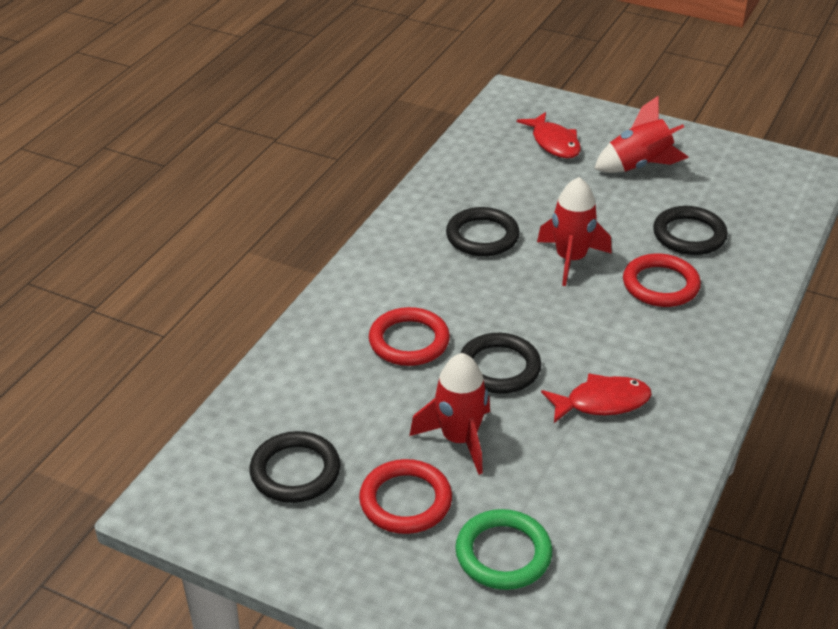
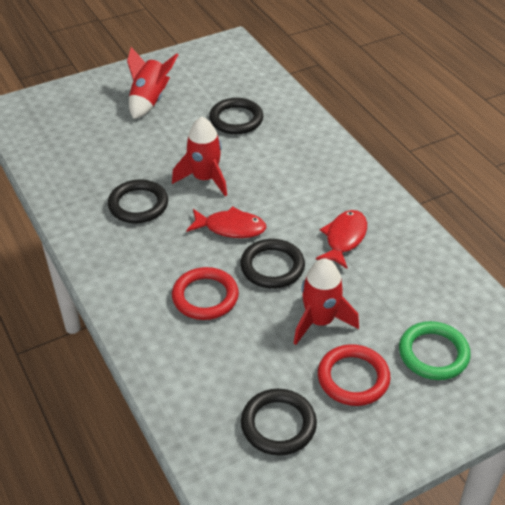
camera: 55 degrees left, 5 degrees up
(554, 143) = (83, 121): red fish -> red fish (230, 228)
(660, 285) = (267, 156): red ring -> none

